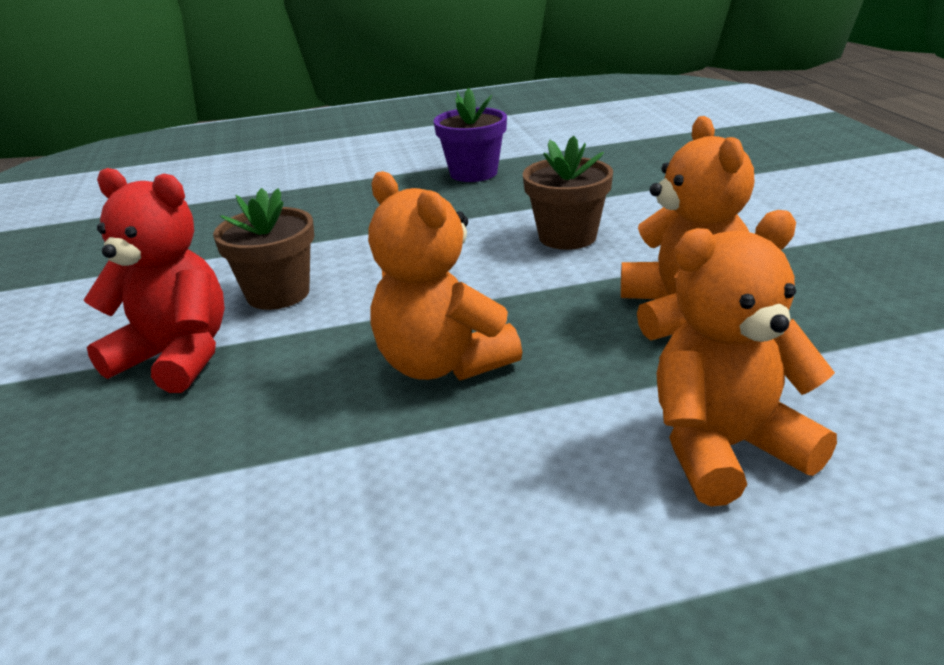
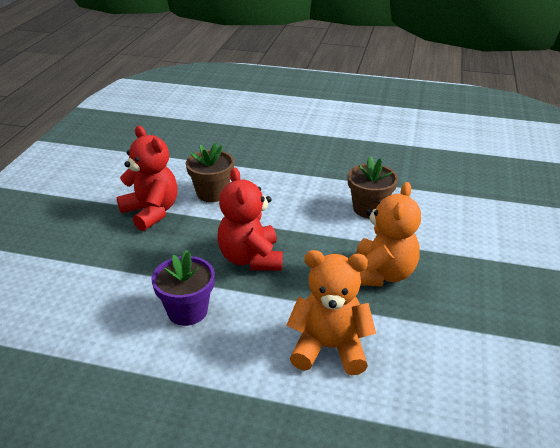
camera: 25 degrees right, 5 degrees up
(442, 364) = (251, 258): orange teddy bear -> red teddy bear
(473, 173) = (360, 148): purple flower pot -> purple flower pot (187, 311)

